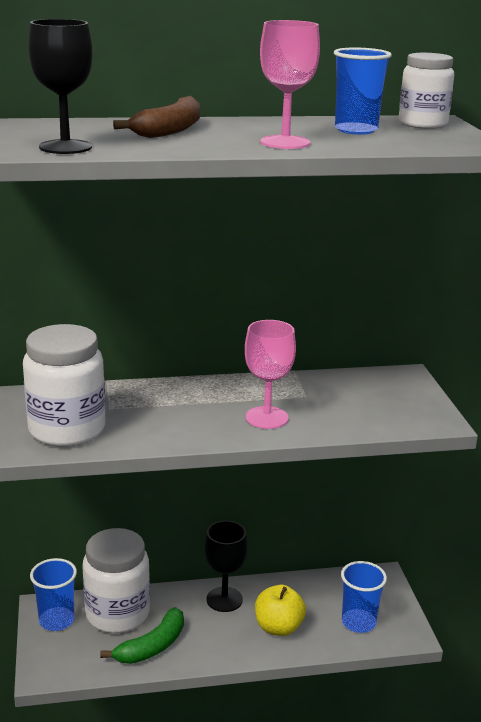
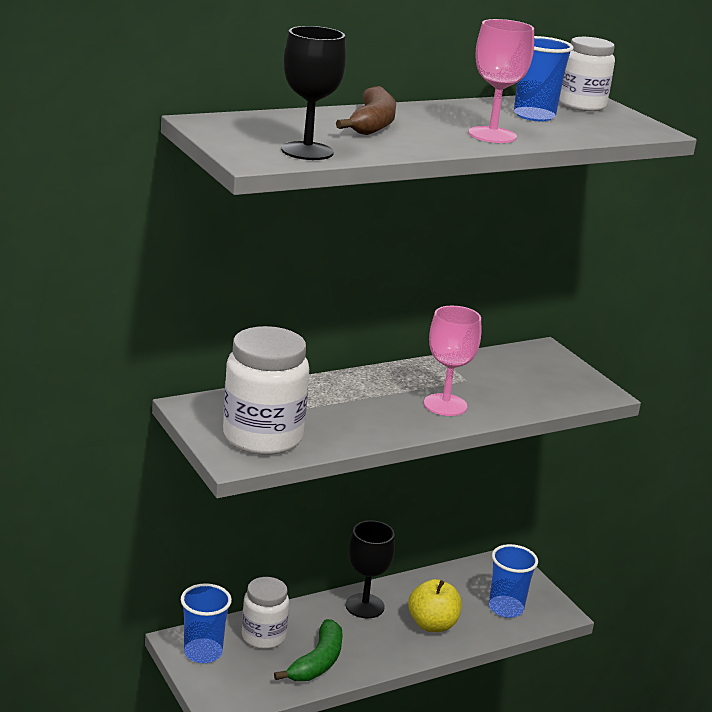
camera: 20 degrees left, 0 degrees up
(117, 614) = (263, 636): white jar -> white jar, size x0.64

